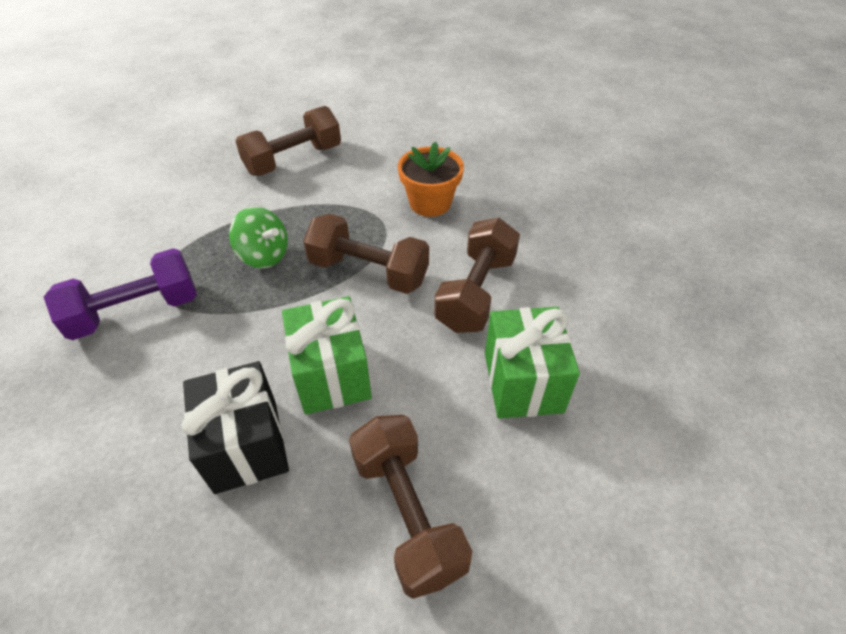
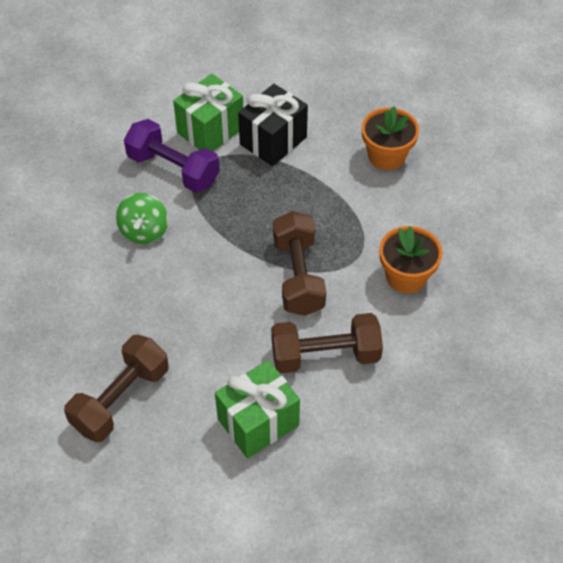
camera: 60 degrees right, 5 degrees up
(246, 445) = (117, 291): black gift -> black gift (273, 141)
(264, 255) = (269, 204): green spinning top -> green spinning top (144, 231)
(293, 160) = (386, 156): brown dumbbell -> orange flower pot
(331, 375) = (193, 306): green gift -> green gift (210, 130)

